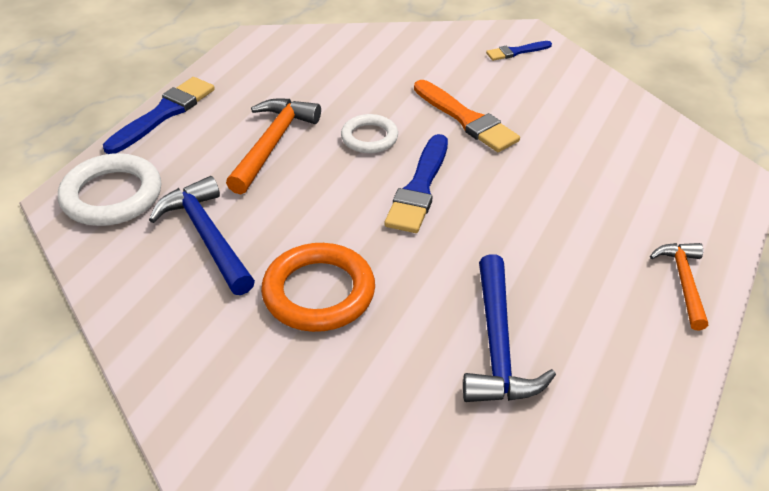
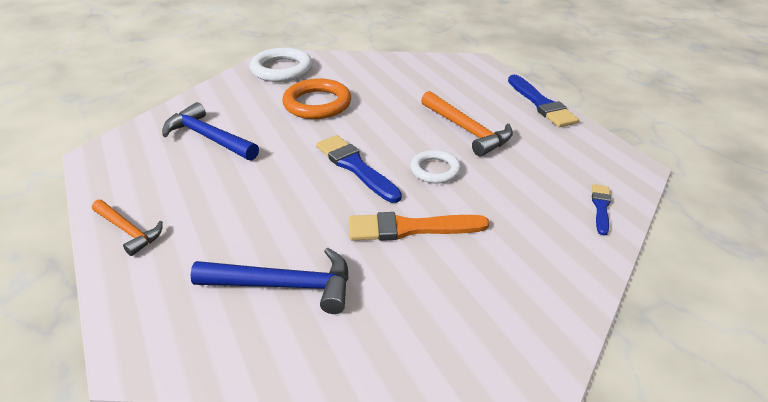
camera: 125 degrees right, 5 degrees down
(112, 195) = (466, 73): white ring -> white ring (282, 69)
(207, 236) = (399, 88): blue hammer -> blue hammer (284, 285)
(516, 52) = (499, 333): blue brush -> blue brush (601, 207)

